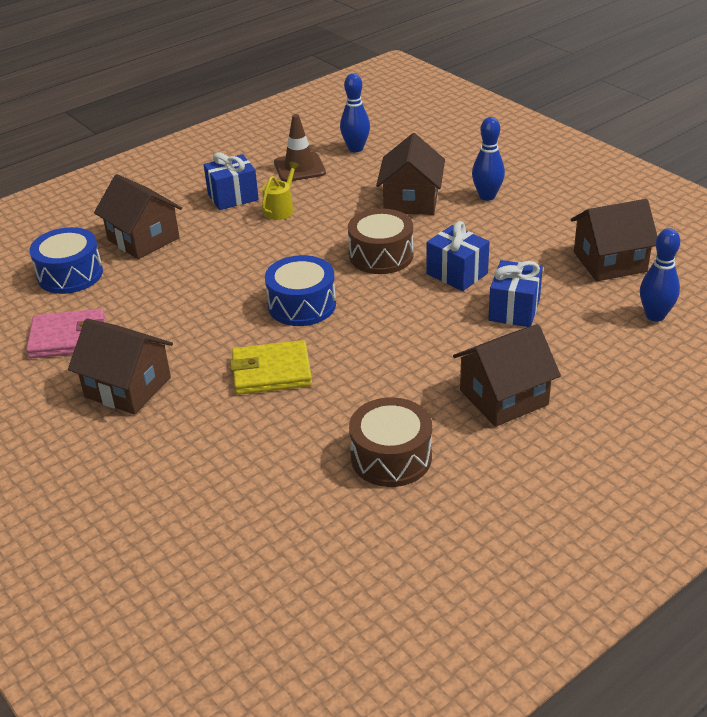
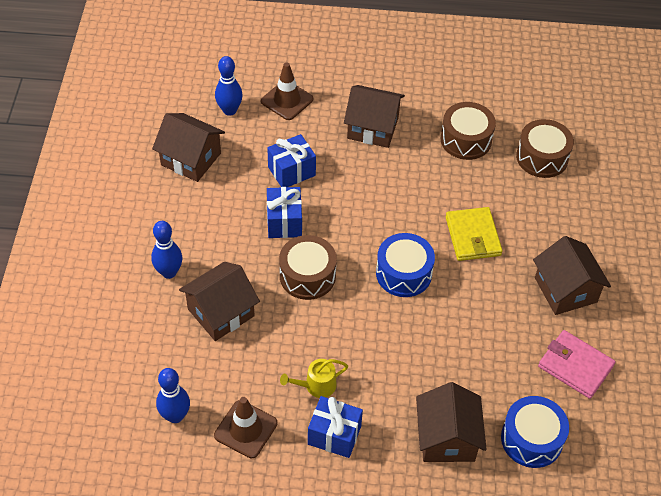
camera: 140 degrees left, 15 degrees up
(271, 371) = (472, 236): yellow wallet -> yellow wallet turned 45 degrees clockwise
(280, 501) = (542, 157): none -> brown drum
(625, 361) = (287, 100): none -> brown traffic cone

